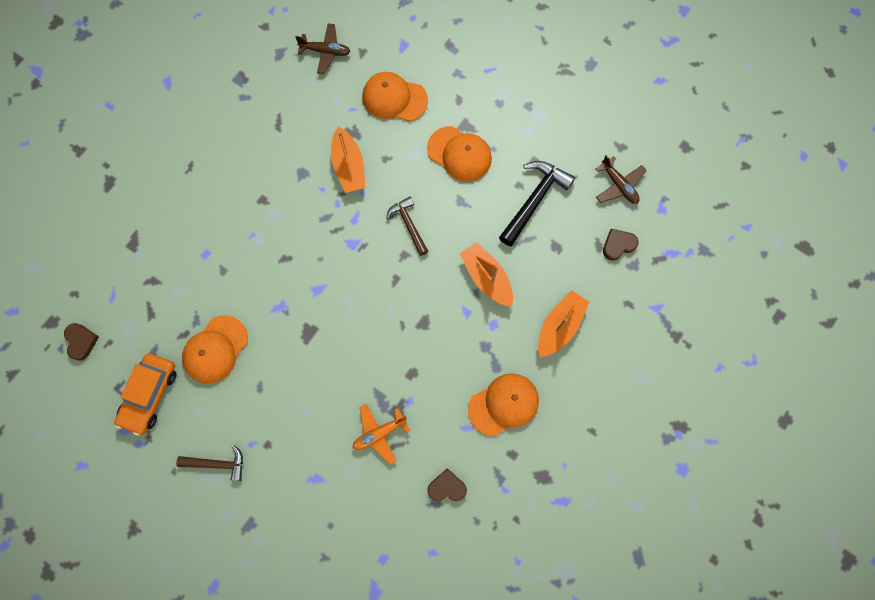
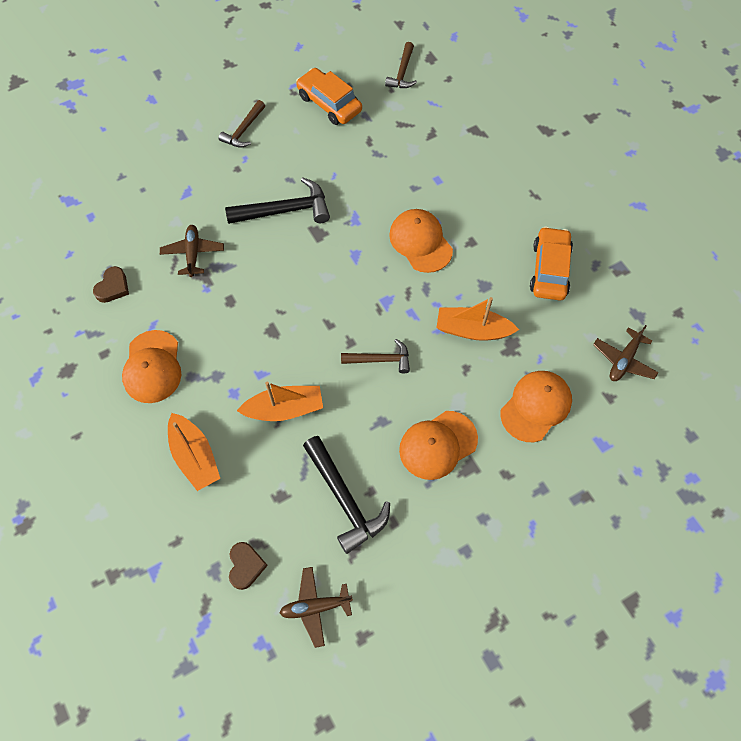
camera: 115 degrees right, 10 degrees down
(81, 341) = (402, 72): brown heart -> brown hammer
(215, 349) = (342, 159): orange cap -> orange cap (420, 242)
(264, 129) = (549, 269): none -> orange car
(296, 374) = (285, 210): none -> black hammer
(379, 433) = (193, 253): orange plane -> brown plane

